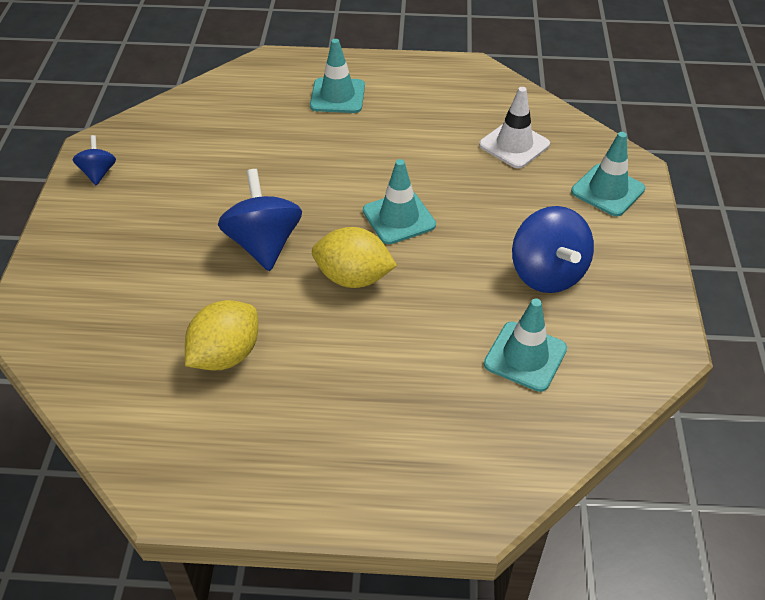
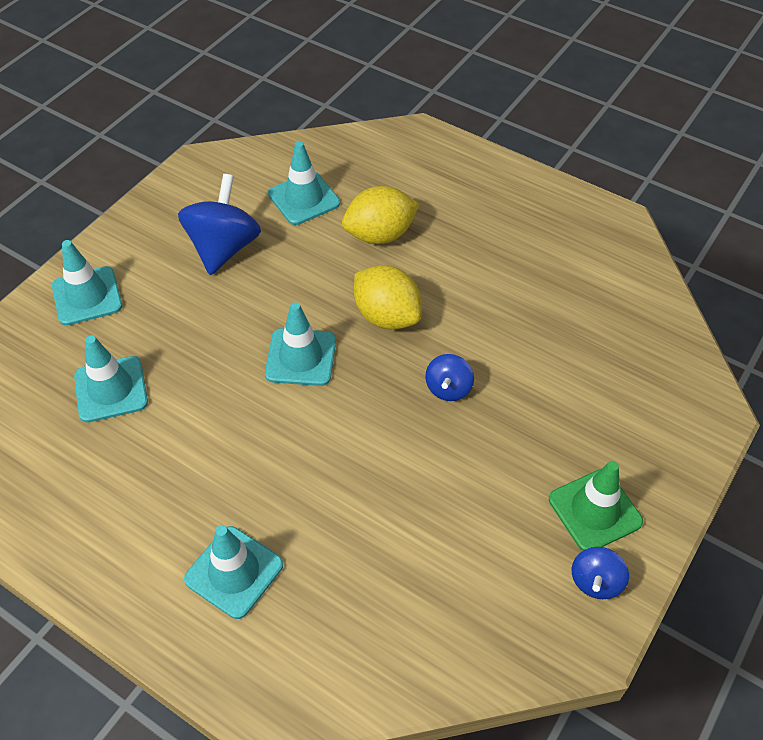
camera: 150 degrees left, 5 degrees up
(110, 210) = (595, 510): none -> green traffic cone
(226, 355) = (534, 296): yellow lemon -> yellow lemon (380, 235)
(264, 244) = (448, 388): blue spinning top -> blue spinning top, size x0.53
(514, 145) = (111, 389): white traffic cone -> turquoise traffic cone

